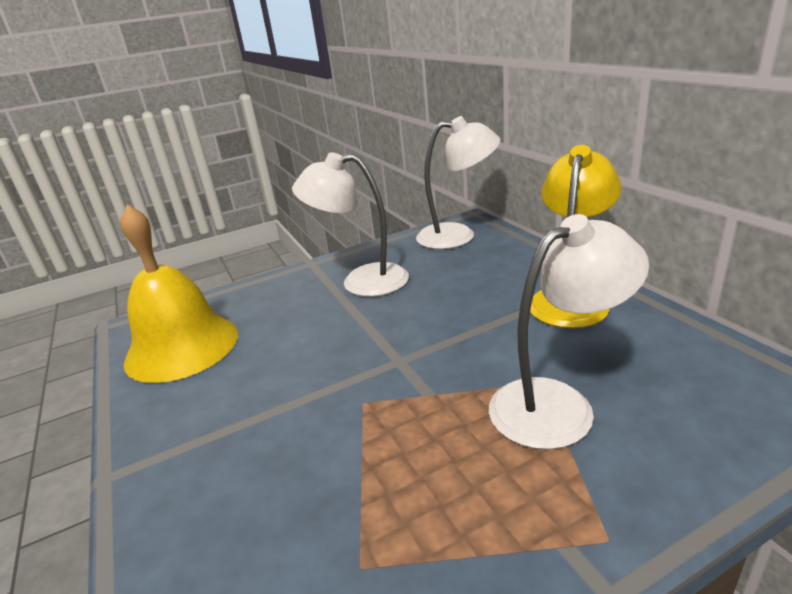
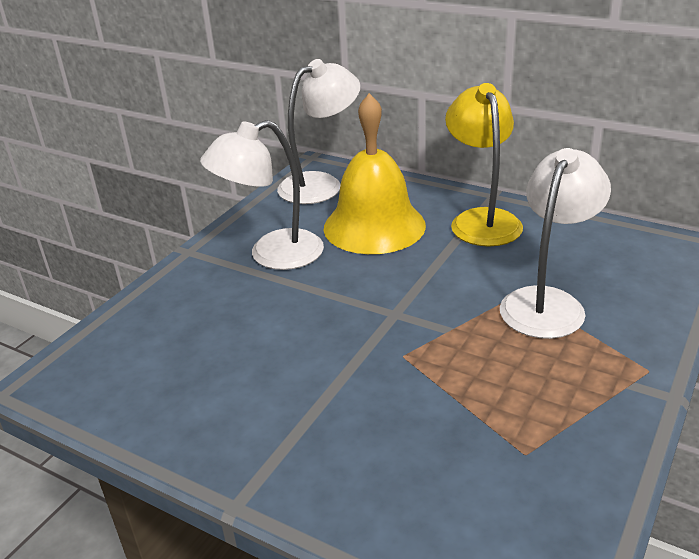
camera: 35 degrees left, 5 degrees up
(182, 347) = (148, 377): yellow bell -> yellow bell (374, 226)

